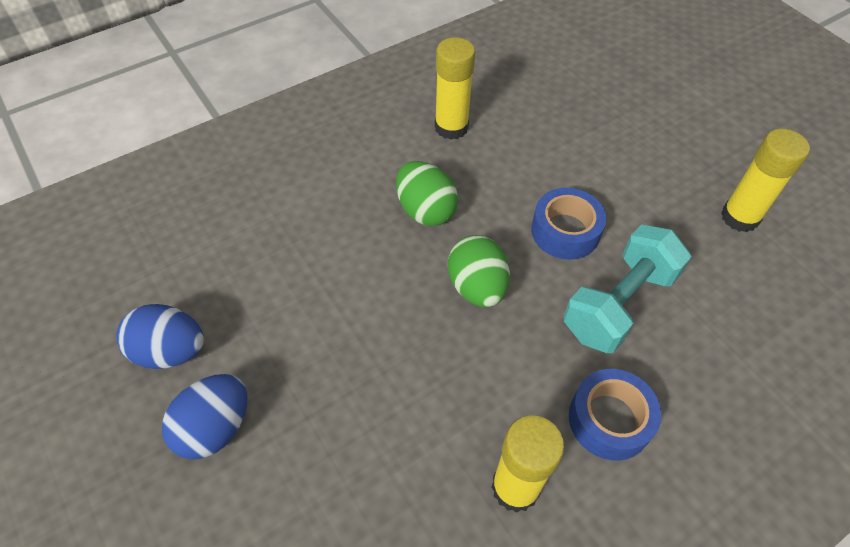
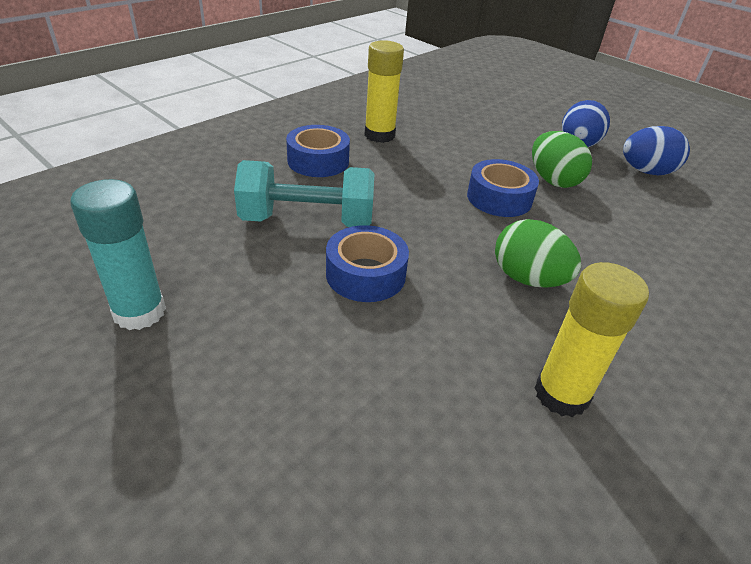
camera: 165 degrees right, 15 degrees down
(398, 318) = (499, 198): none -> blue tape
(477, 287) = (443, 222): green egg -> green egg (553, 180)
(618, 304) = (307, 221): turquoise dumbbell -> turquoise dumbbell turned 60 degrees clockwise
(739, 217) = (139, 312): yellow glue stick -> turquoise glue stick

